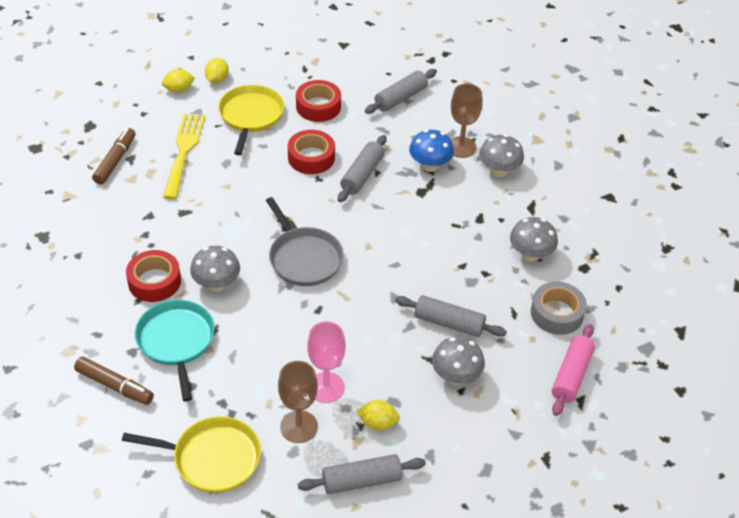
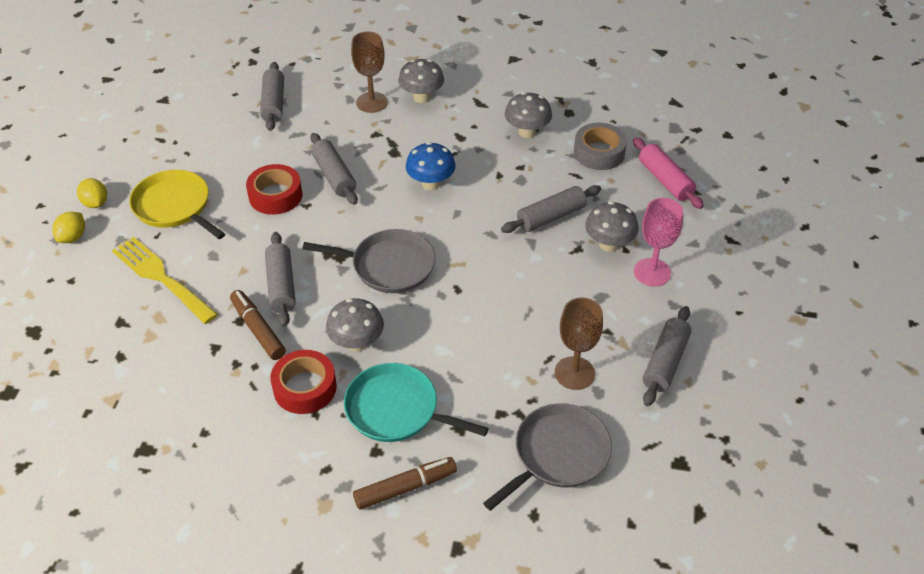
camera: 50 degrees left, 0 degrees up
(115, 161) = (109, 336): brown marker -> brown marker (258, 330)
(212, 458) = (557, 454): yellow pan -> grey pan
(231, 213) = (281, 286): none -> grey rolling pin
(318, 106) = (219, 157): red tape -> none
(326, 387) = (548, 331): pink goblet -> pink goblet (652, 272)
(378, 423) = (615, 318): yellow lemon -> none
(430, 166) = (371, 131): blue mushroom -> blue mushroom (431, 183)

